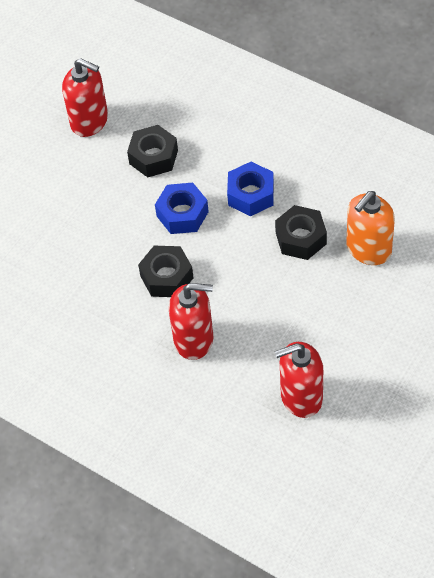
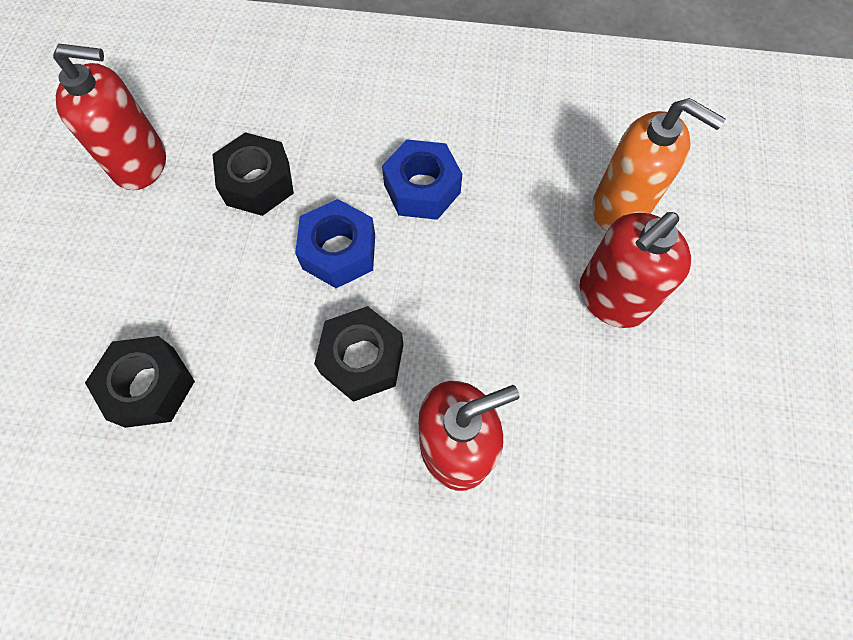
camera: 30 degrees left, 10 degrees up
(300, 238) = (523, 225): black nut -> black nut (150, 386)
(301, 397) = (666, 477): red soap dispenser -> red soap dispenser (612, 298)
(368, 249) = (620, 207): orange soap dispenser -> orange soap dispenser turned 75 degrees counterclockwise

